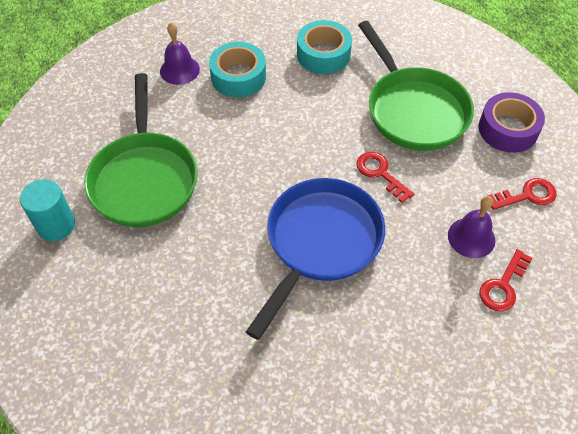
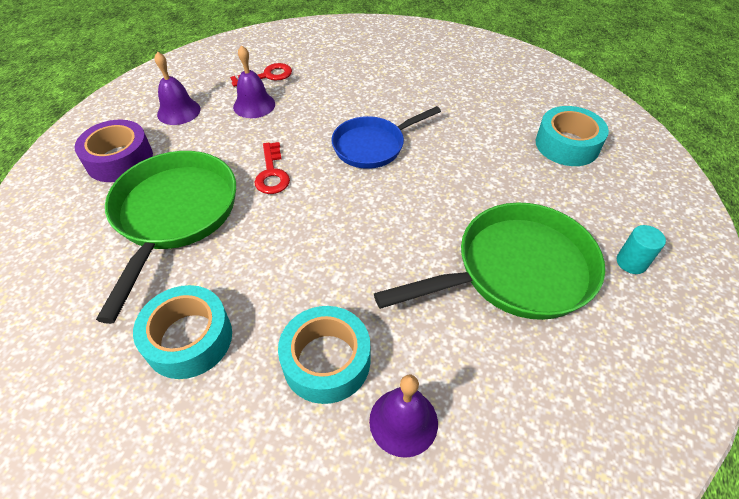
camera: 150 degrees left, 5 degrees down
(56, 225) = (631, 262): turquoise cylinder -> turquoise cylinder, size x0.66
(131, 340) = (567, 145): none -> turquoise tape
(144, 179) = (516, 271): green pan -> green pan turned 45 degrees clockwise
(320, 243) = (372, 146): blue pan -> blue pan, size x0.64
(527, 195) = (178, 111): red key -> purple bell

